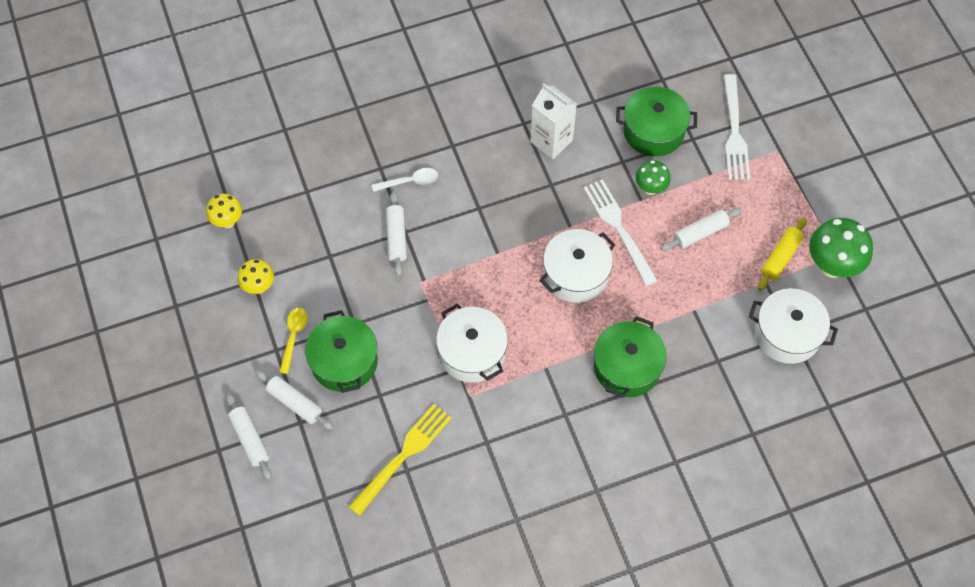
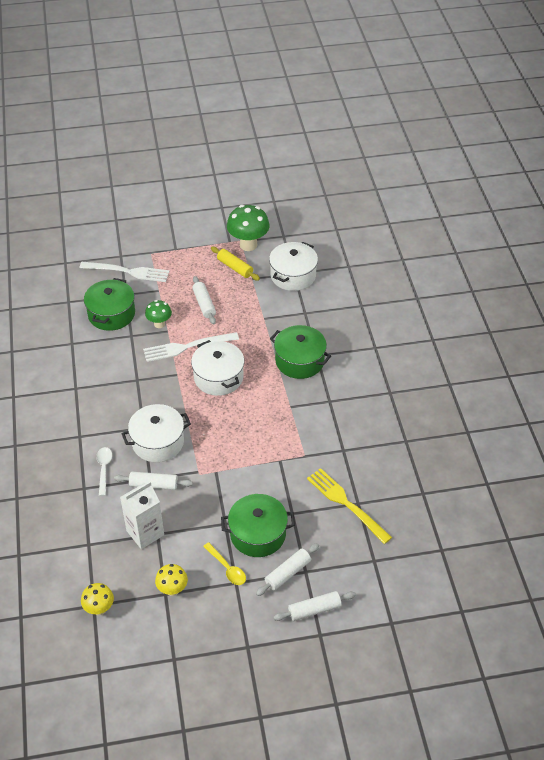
camera: 80 degrees left, 15 degrees down
(293, 337) = (227, 568): yellow spoon -> yellow spoon turned 150 degrees counterclockwise
(472, 352) = (268, 449): white pot -> white pot (158, 442)
(551, 141) = (98, 374): white carton -> white carton (145, 533)

